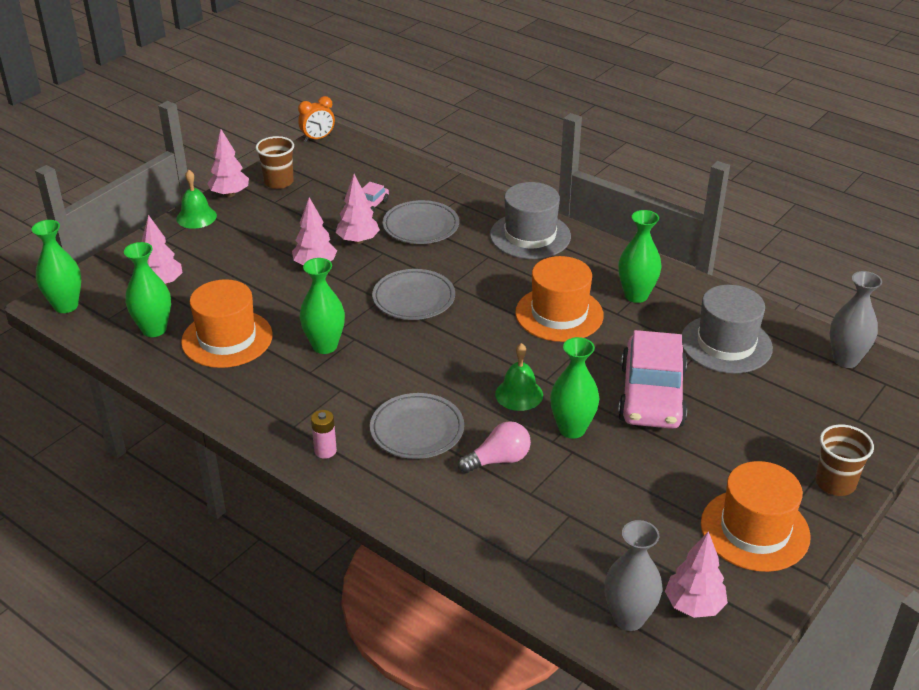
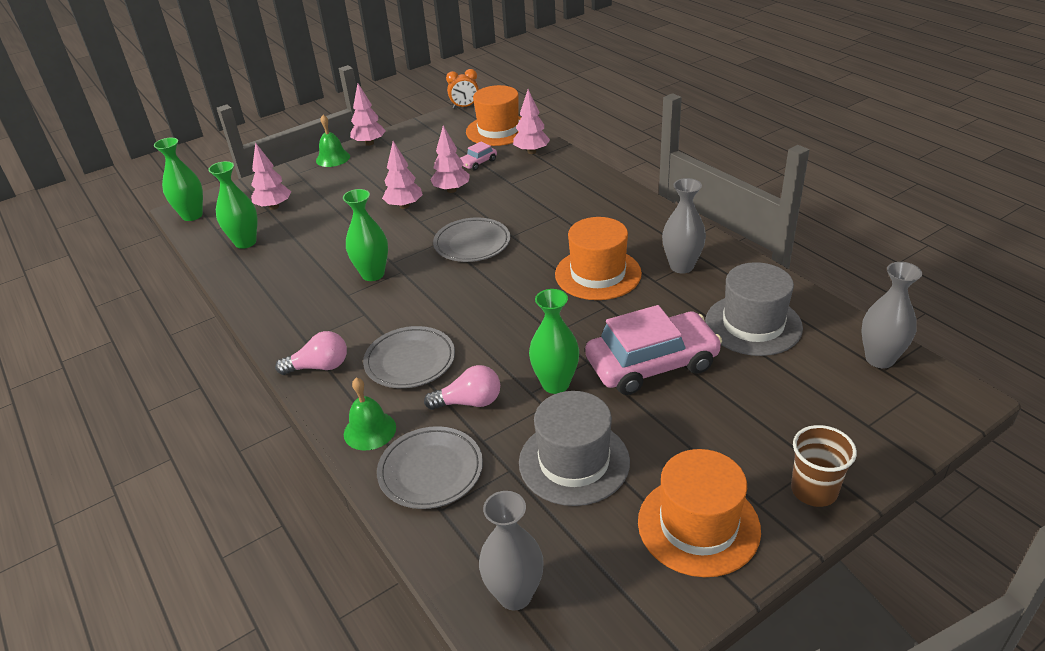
camera: 20 degrees right, 0 degrees up
(227, 339) = (297, 257): orange hat -> orange hat (498, 130)
(278, 182) = (413, 137): brown cup -> none
(325, 451) = (319, 367): pink battery -> pink light bulb
(421, 226) = (512, 184): grey plate -> grey plate (431, 471)
(519, 394) = (521, 342): green bell -> green bell (369, 430)
(530, 236) = (606, 202): grey hat -> grey hat (574, 462)
(636, 295) = (681, 266): green vase -> grey vase
(652, 395) = (652, 364): pink car -> pink car turned 135 degrees counterclockwise
(694, 606) = (591, 597): pink tree -> pink tree (531, 152)

